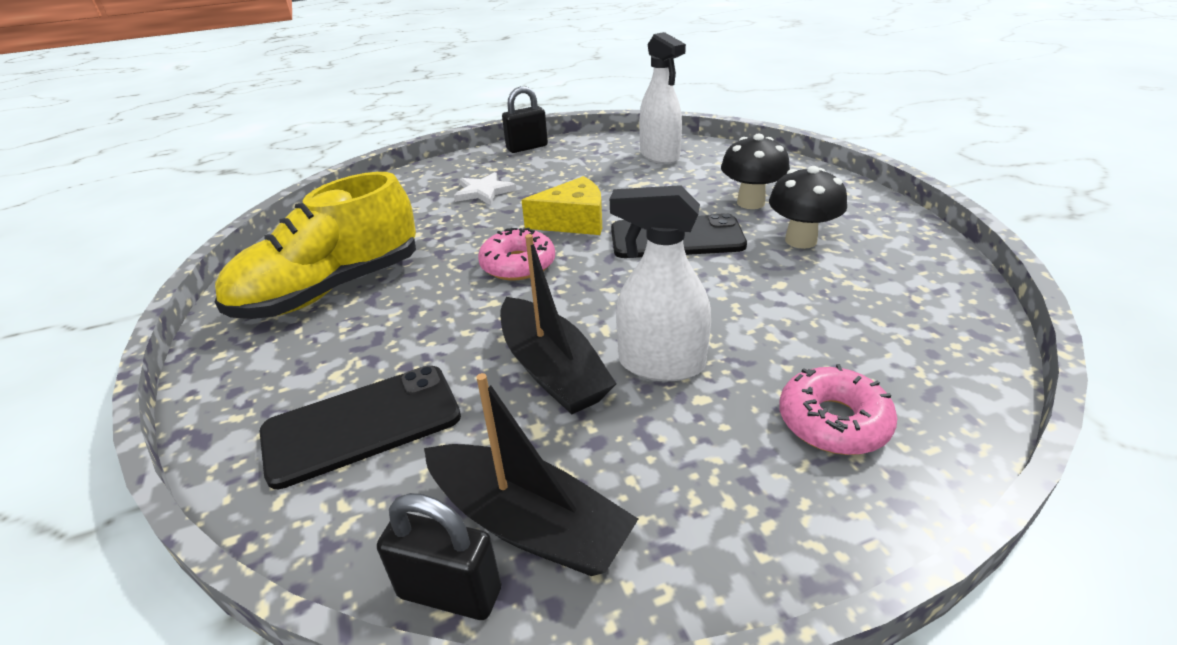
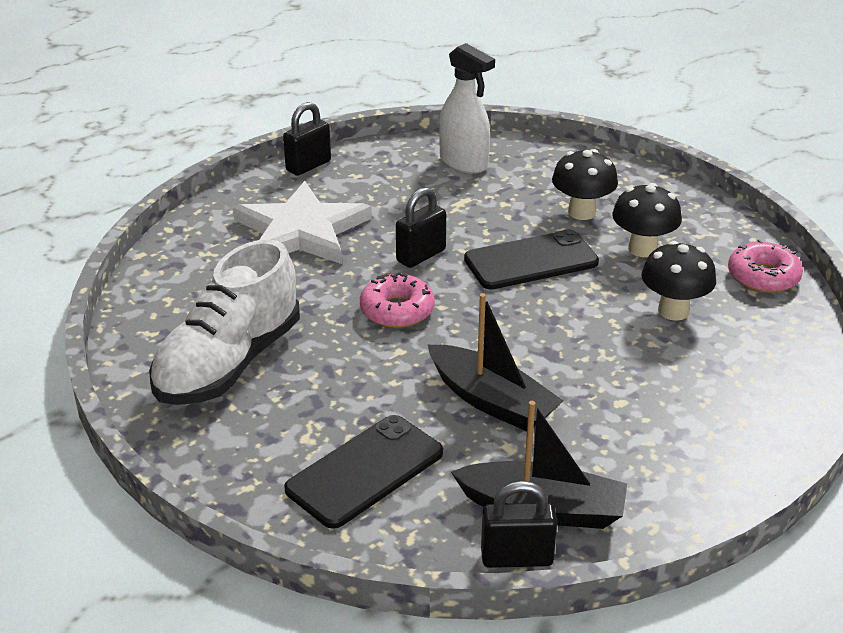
camera: 20 degrees left, 0 degrees up
(331, 289) = (229, 363): yellow shoe -> white shoe
(484, 192) = (301, 231): white star -> white star, size x2.04
(573, 221) = (421, 256): yellow cheese -> black padlock
(661, 364) = (576, 381): white spray bottle -> none
(811, 305) = (673, 311): none -> black mushroom
(833, 421) = (720, 401): pink donut -> pink donut (763, 276)

